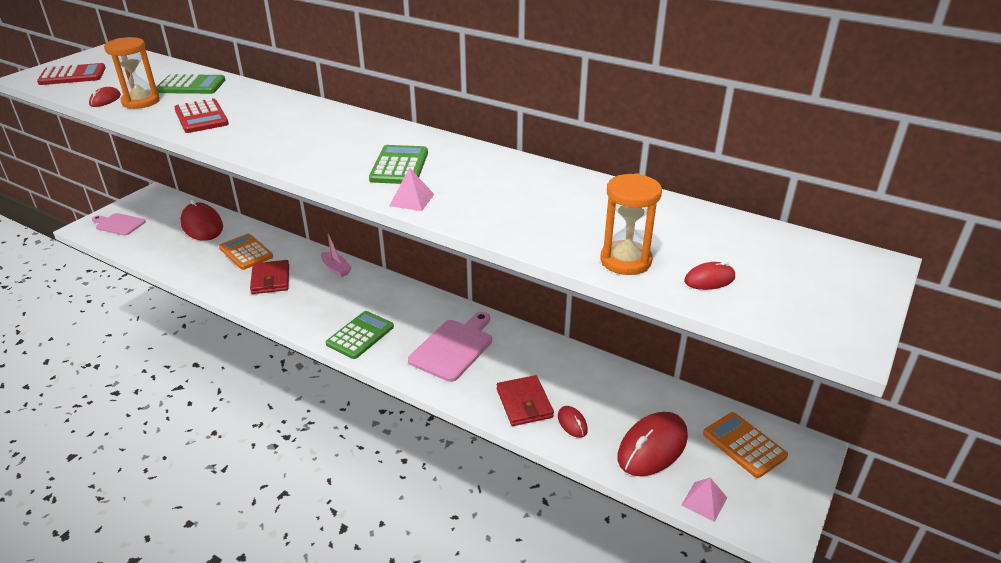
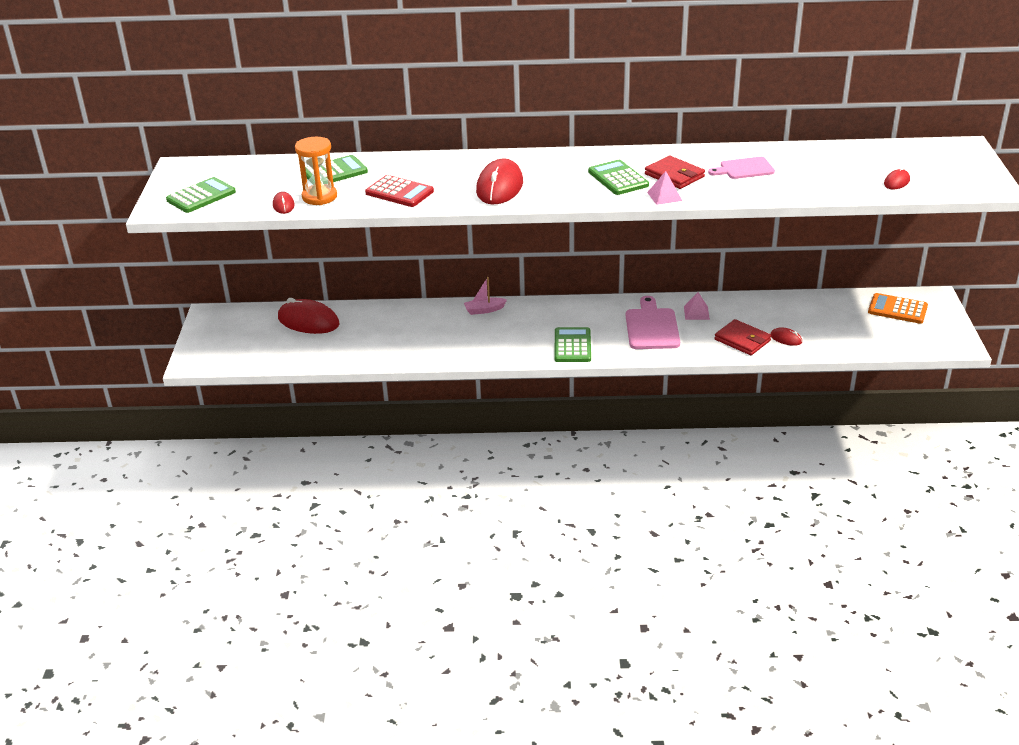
camera: 30 degrees left, 0 degrees up
(72, 75) = (201, 196): red calculator -> green calculator
(119, 224) = (222, 348): pink cutting board -> pink cutting board (744, 169)
(246, 252) = (386, 326): orange calculator -> none
(270, 279) = (441, 337): red wallet -> red wallet (674, 175)
(336, 269) = (484, 310): pink boat -> pink boat turned 150 degrees clockwise
(625, 261) = (841, 187): orange hourglass -> none
(652, 447) = (848, 332): red mouse -> red mouse (500, 187)
(704, 501) = (905, 346): pink pyramid -> pink pyramid (696, 313)

